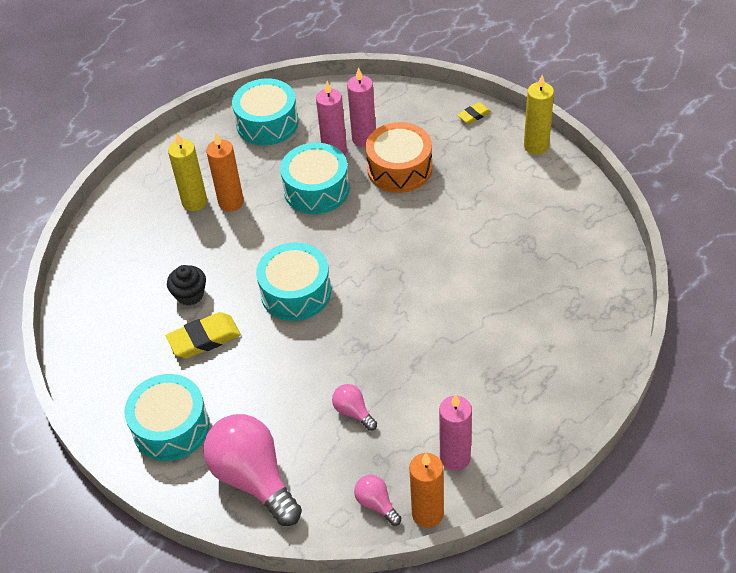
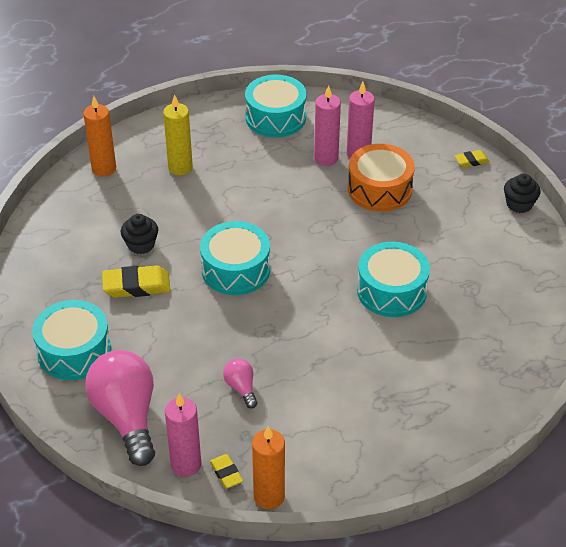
camera: 15 degrees right, 5 degrees down
(231, 202) = (212, 176): orange candle -> orange candle (104, 169)
(316, 189) = (294, 186): turquoise drum -> turquoise drum (391, 291)
(376, 504) = (226, 473): pink light bulb -> yellow eraser
(455, 457) = (316, 456): pink candle -> pink candle (186, 464)
(536, 146) = (519, 204): yellow candle -> black cupcake

